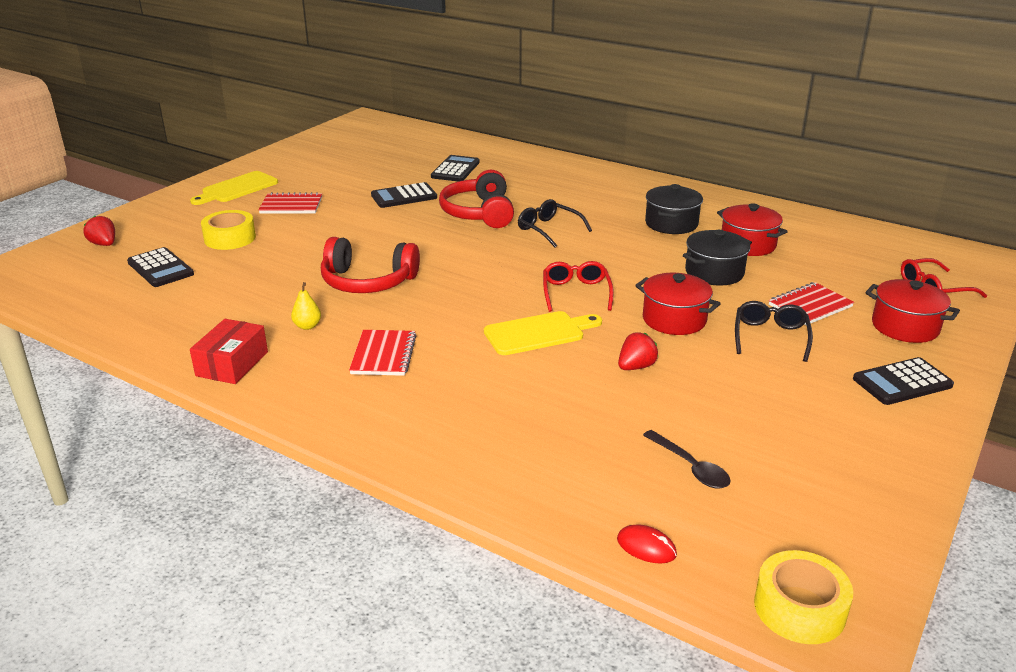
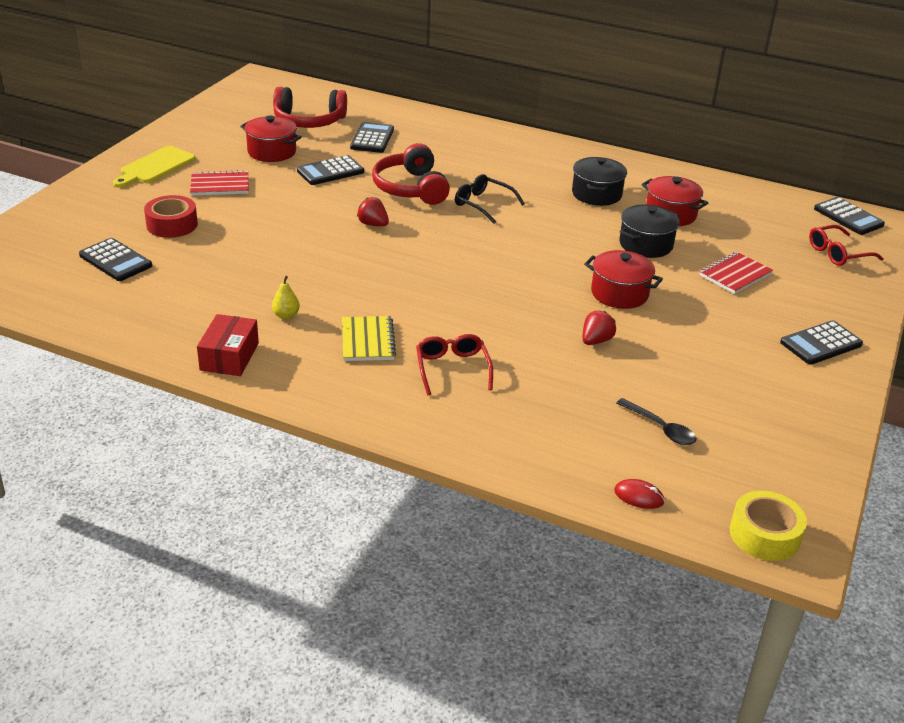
camera: 10 degrees left, 5 degrees up
(104, 244) = (44, 236): red strawberry -> red strawberry (373, 224)
(230, 238) = (172, 225): yellow tape -> red tape
(367, 282) = (327, 267): red headphones -> red headphones (309, 121)
(383, 355) = (367, 341): red notebook -> yellow notebook
(538, 333) = (502, 312): yellow cutting board -> none
(576, 292) = (525, 270): red glasses -> red glasses (452, 368)
(770, 336) = (706, 306): black glasses -> none
(905, 327) = (817, 292): red pot -> red pot (272, 152)
(949, 253) = (848, 217): none -> black calculator

